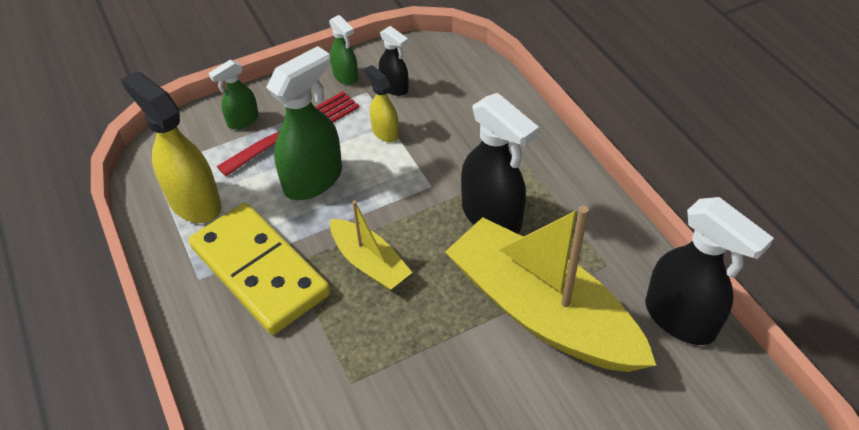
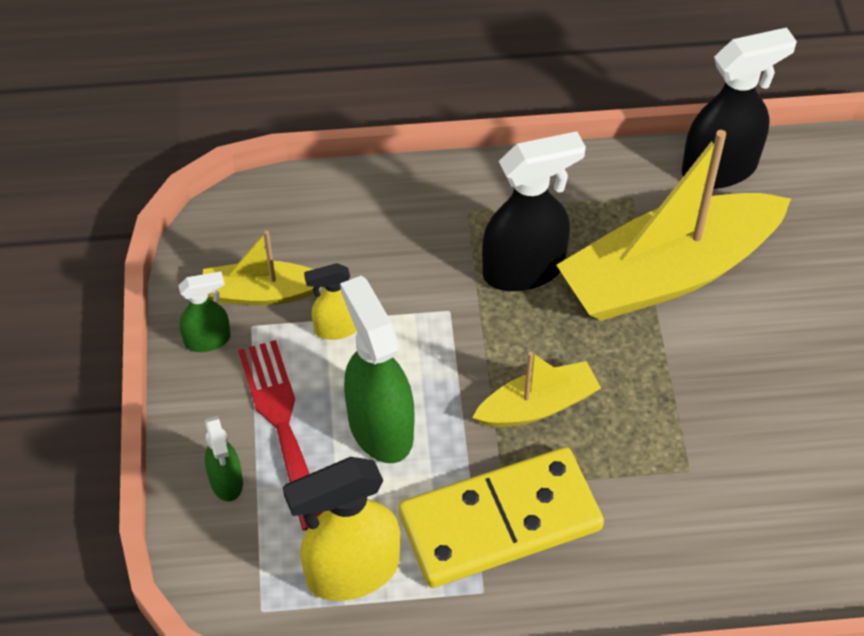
camera: 70 degrees left, 5 degrees up
(394, 88) = (262, 293): black spray bottle -> yellow boat

